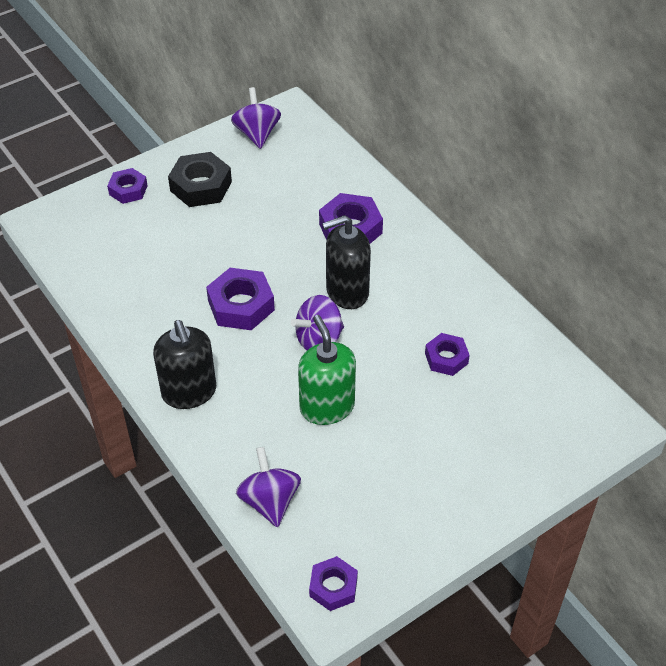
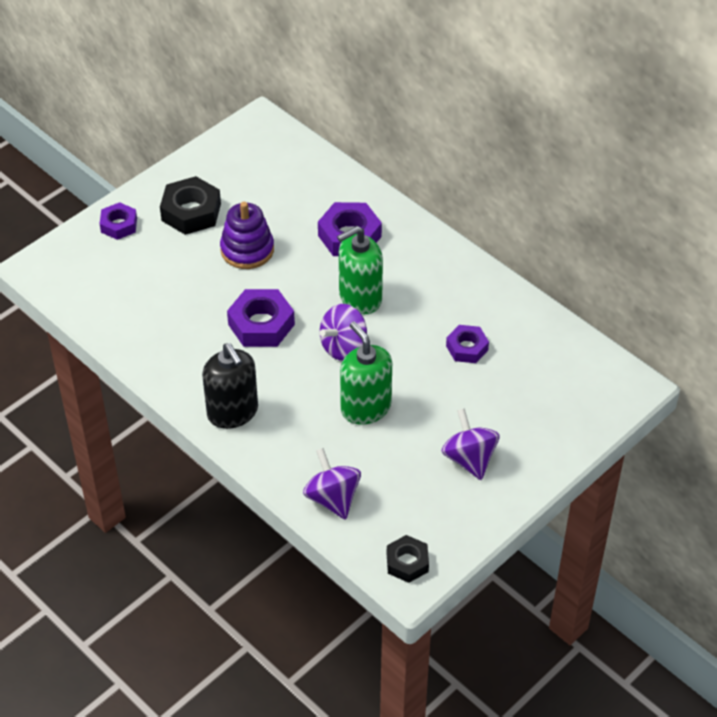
camera: 10 degrees left, 0 degrees up
(246, 229) = (247, 250): none -> purple stacking toy
(257, 134) = (234, 151): purple spinning top -> purple spinning top (469, 459)
(333, 587) = (407, 562): purple nut -> black nut
(347, 292) = (360, 298): black soap dispenser -> green soap dispenser

